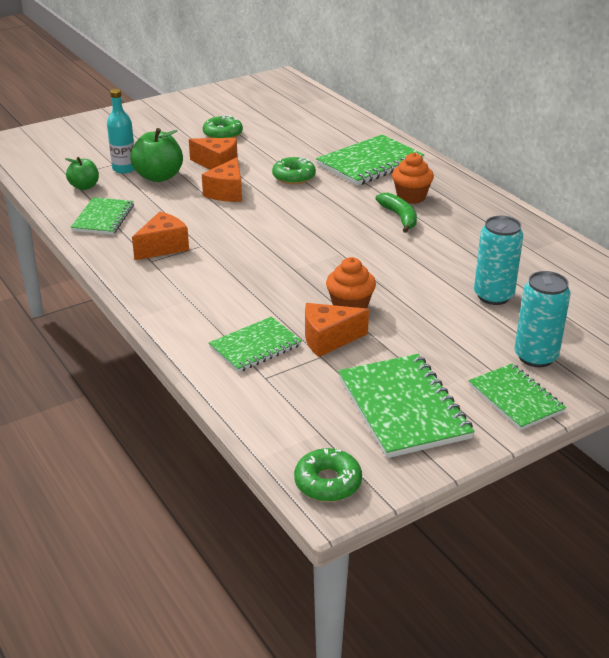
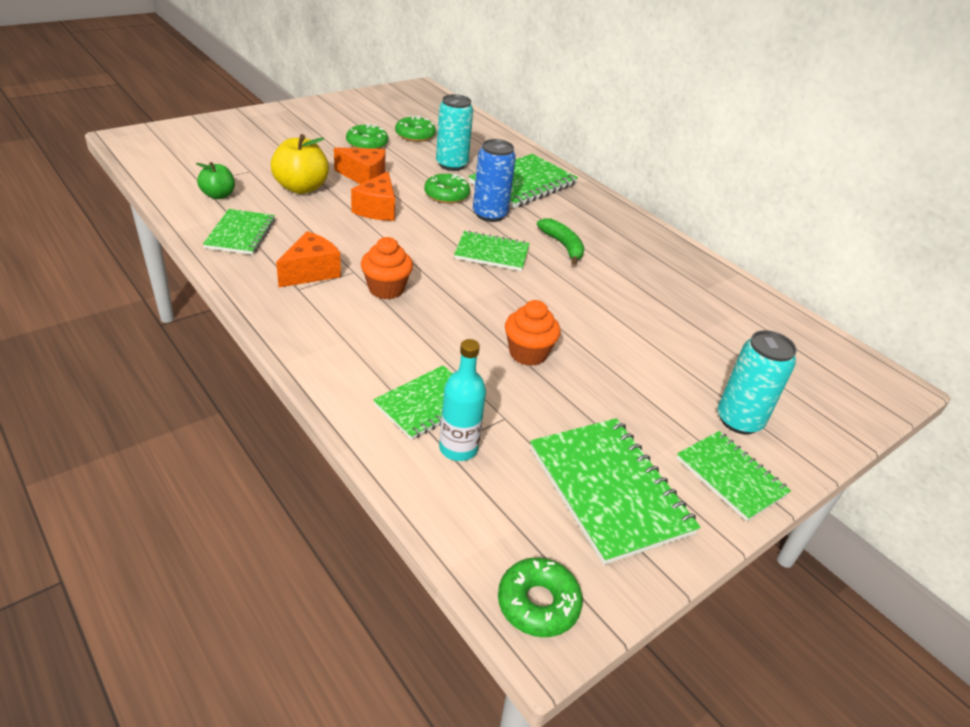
camera: 10 degrees left, 5 degrees up
(124, 169) = (263, 177): turquoise bottle -> turquoise bottle (458, 448)
(158, 177) = (301, 188): green apple -> yellow apple
(270, 123) = (415, 135): none -> green donut
(328, 339) = (510, 395): orange cheese -> none
(330, 226) = (492, 253): none -> green notebook
(333, 192) = (489, 214): none -> blue can
(411, 197) = (571, 223): orange cupcake -> orange cupcake (386, 289)
(493, 296) = (678, 343): turquoise can -> turquoise can (451, 165)

